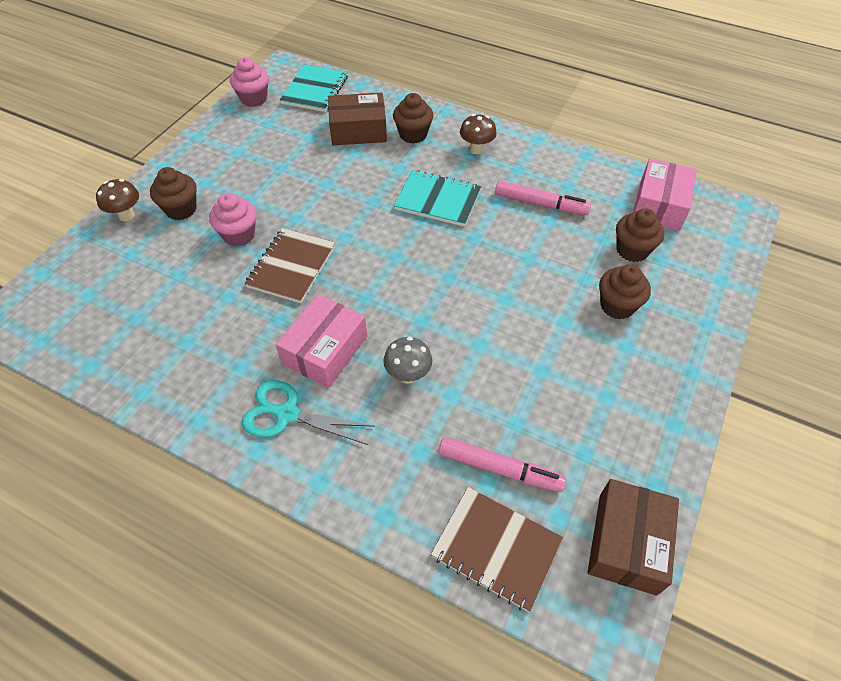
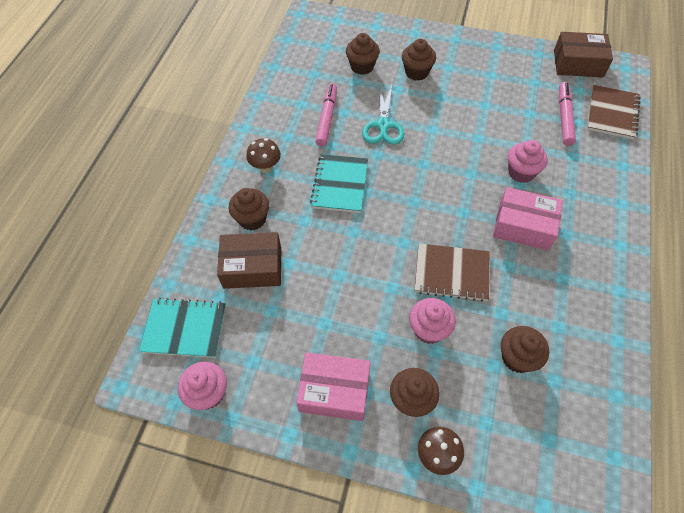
camera: 100 degrees left, 5 degrees up
(175, 295) = (517, 357): none -> brown cupcake
(286, 414) = (586, 235): turquoise scissors -> turquoise scissors (383, 126)
(358, 130) = (252, 267): brown box -> brown box turned 75 degrees counterclockwise
(408, 375) = (521, 172): grey mushroom -> pink cupcake
(659, 205) = (311, 54): pink box -> pink box (334, 391)

